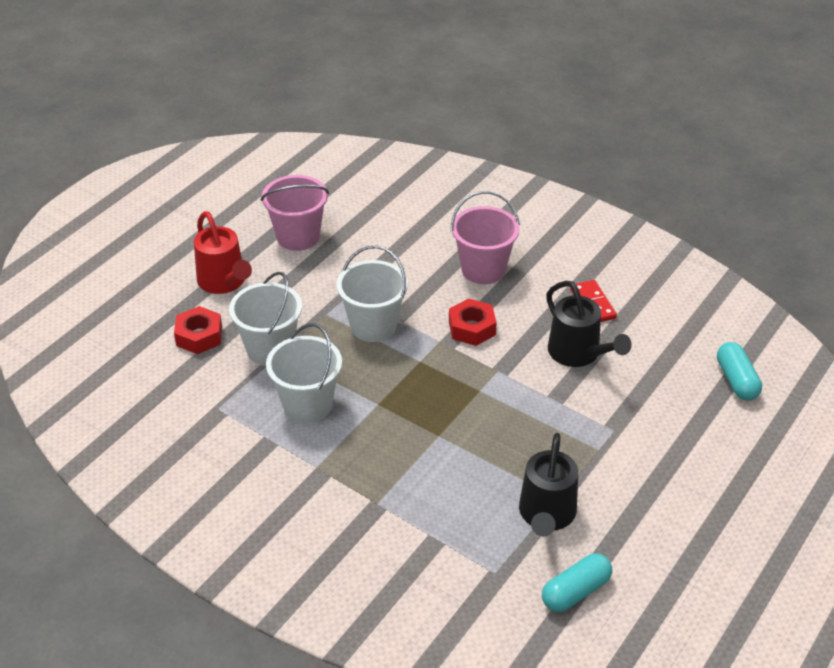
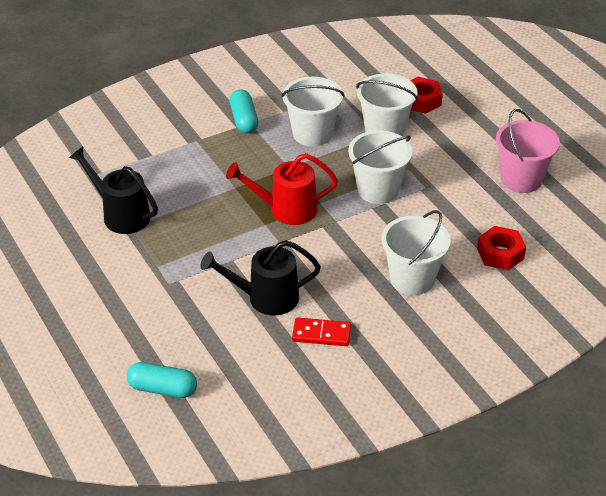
camera: 115 degrees right, 0 degrees up
(224, 282) = (479, 126): red watering can -> red watering can (285, 210)
(472, 328) = (339, 244): red nut -> red nut (500, 253)
(483, 269) = (412, 279): pink bucket -> white bucket
(575, 591) = (50, 204): turquoise capsule -> turquoise capsule (244, 120)

